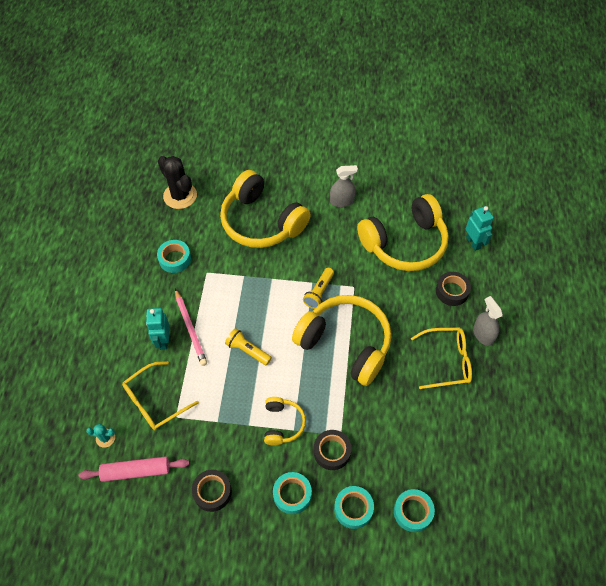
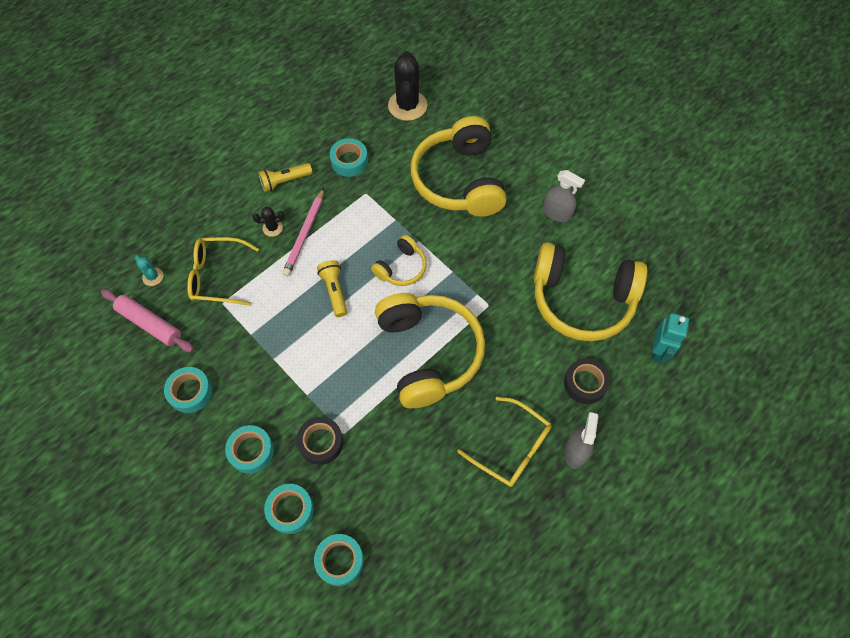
camera: 40 degrees right, 5 degrees up
(163, 341) = (272, 228): turquoise robot -> black cactus
(212, 492) = (190, 392): black tape -> turquoise tape
(282, 424) = (302, 381): yellow headphones -> yellow headphones (401, 268)
(319, 292) = (450, 286): yellow flashlight -> yellow flashlight (285, 181)

